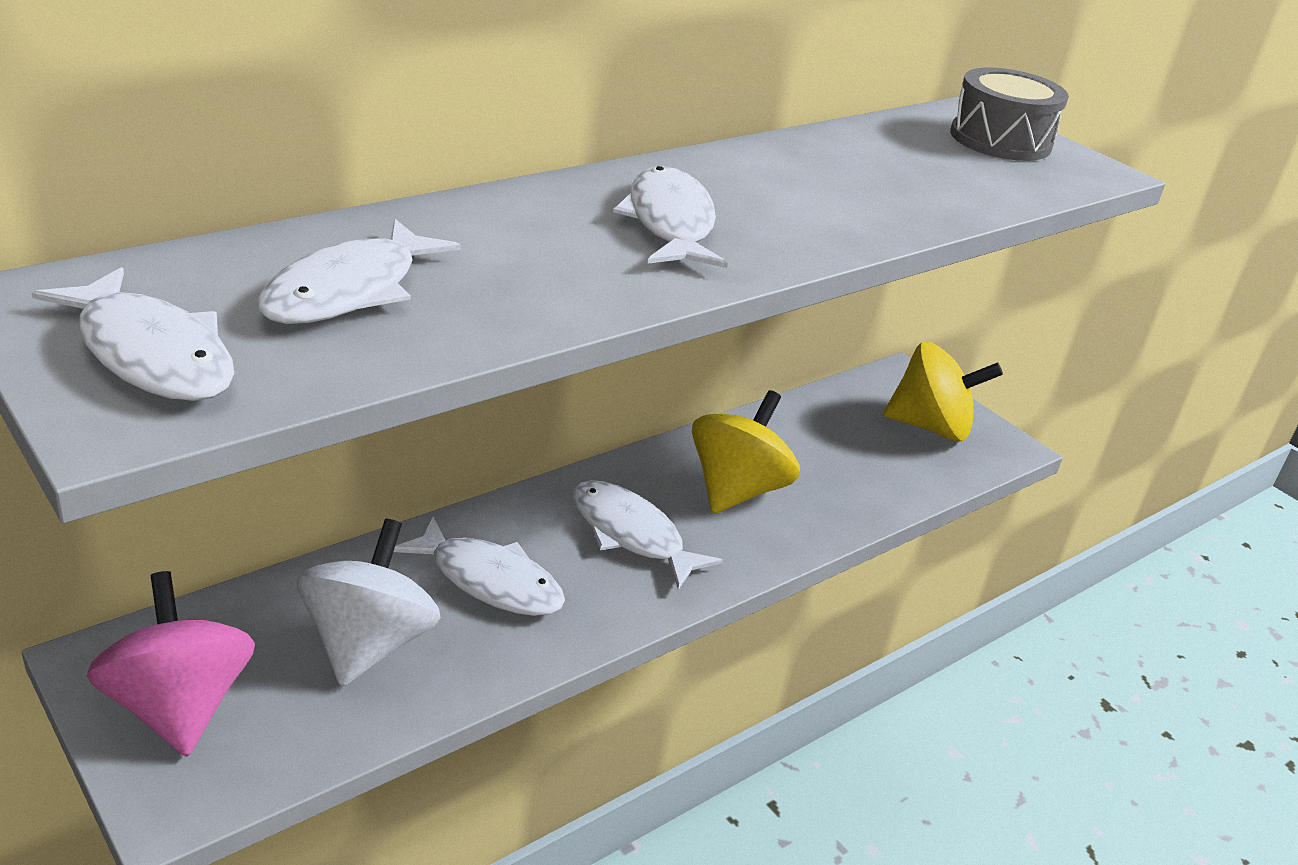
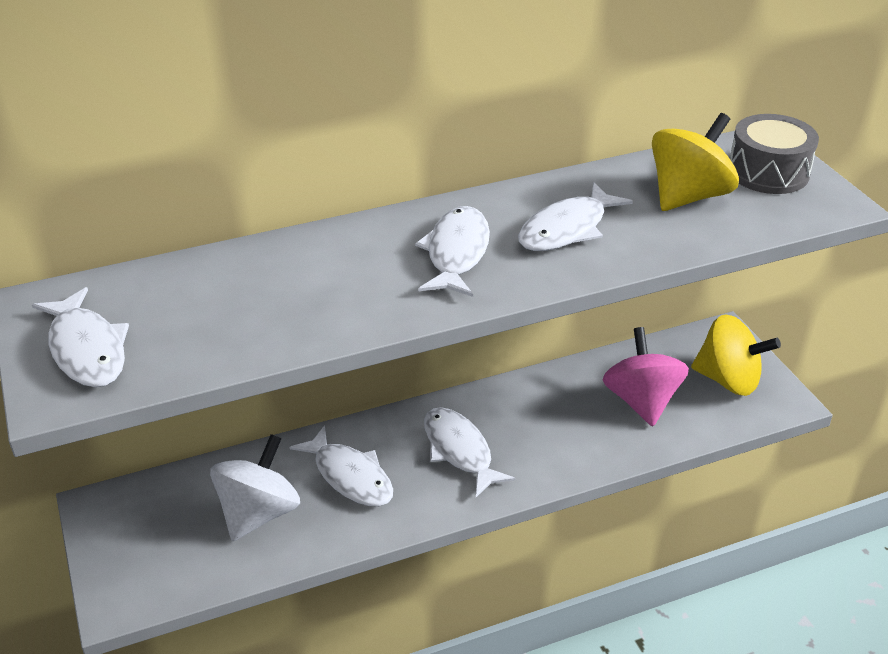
camera: 20 degrees right, 5 degrees up
(179, 706) = (134, 542): pink spinning top -> pink spinning top (641, 401)
(349, 291) = (218, 305): white fish -> white fish (567, 229)
(737, 490) = (550, 422): yellow spinning top -> yellow spinning top (688, 196)

